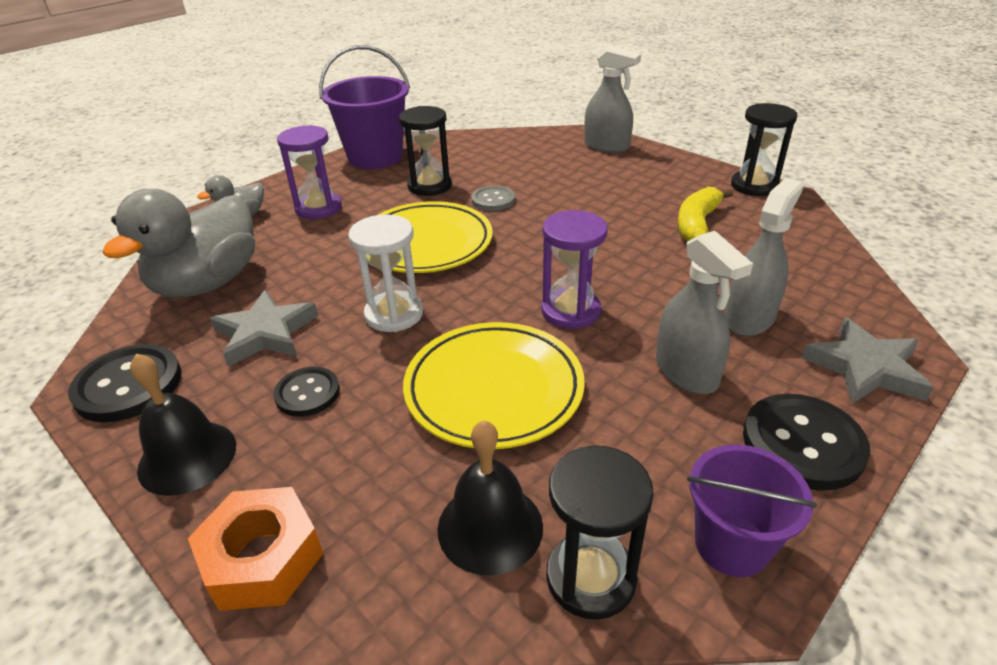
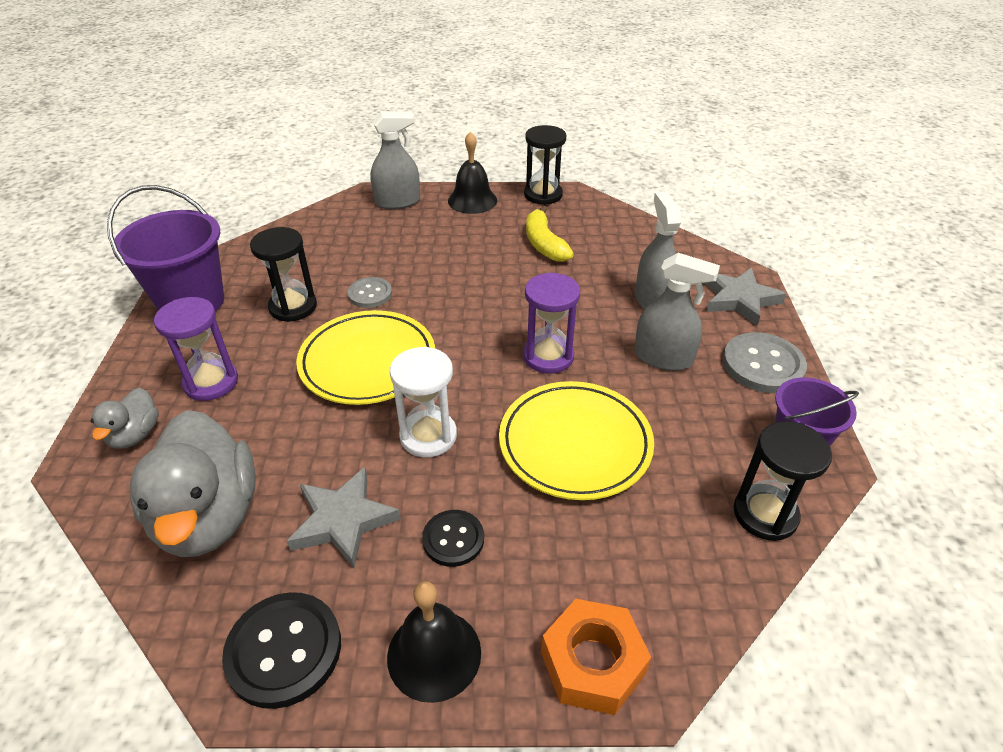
camera: 45 degrees left, 5 degrees up
(490, 527) = (687, 529): black bell -> black bell (472, 200)
(802, 443) = (762, 365): black button -> grey button

